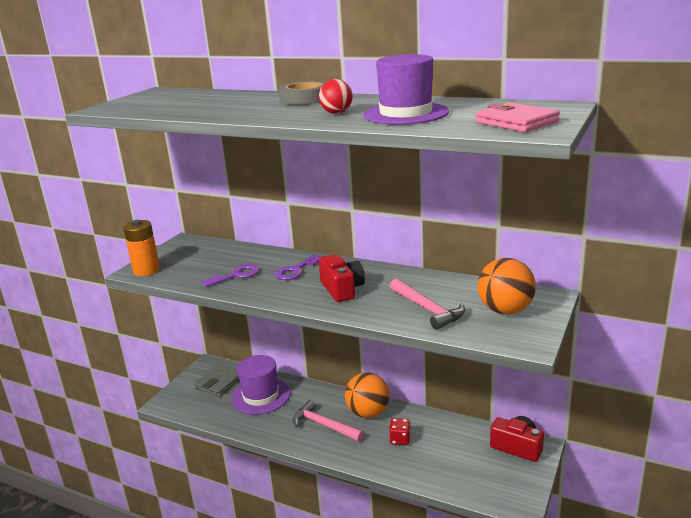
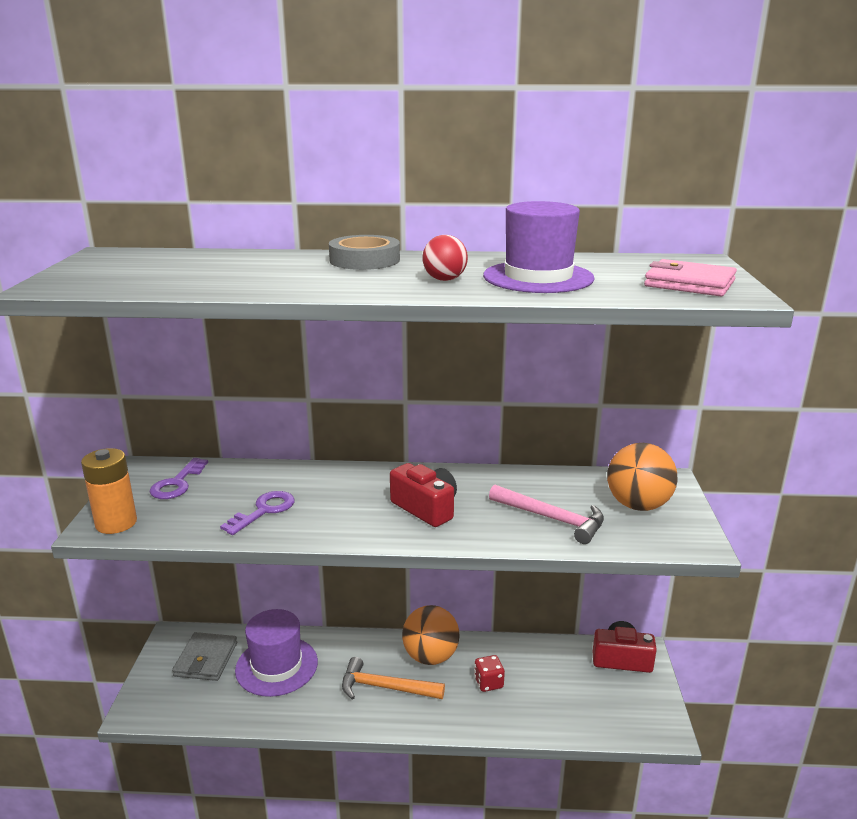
camera: 25 degrees left, 0 degrees up
(296, 270) = (343, 491): purple key -> purple key (177, 483)
(324, 425) = (385, 687): pink hammer -> orange hammer

